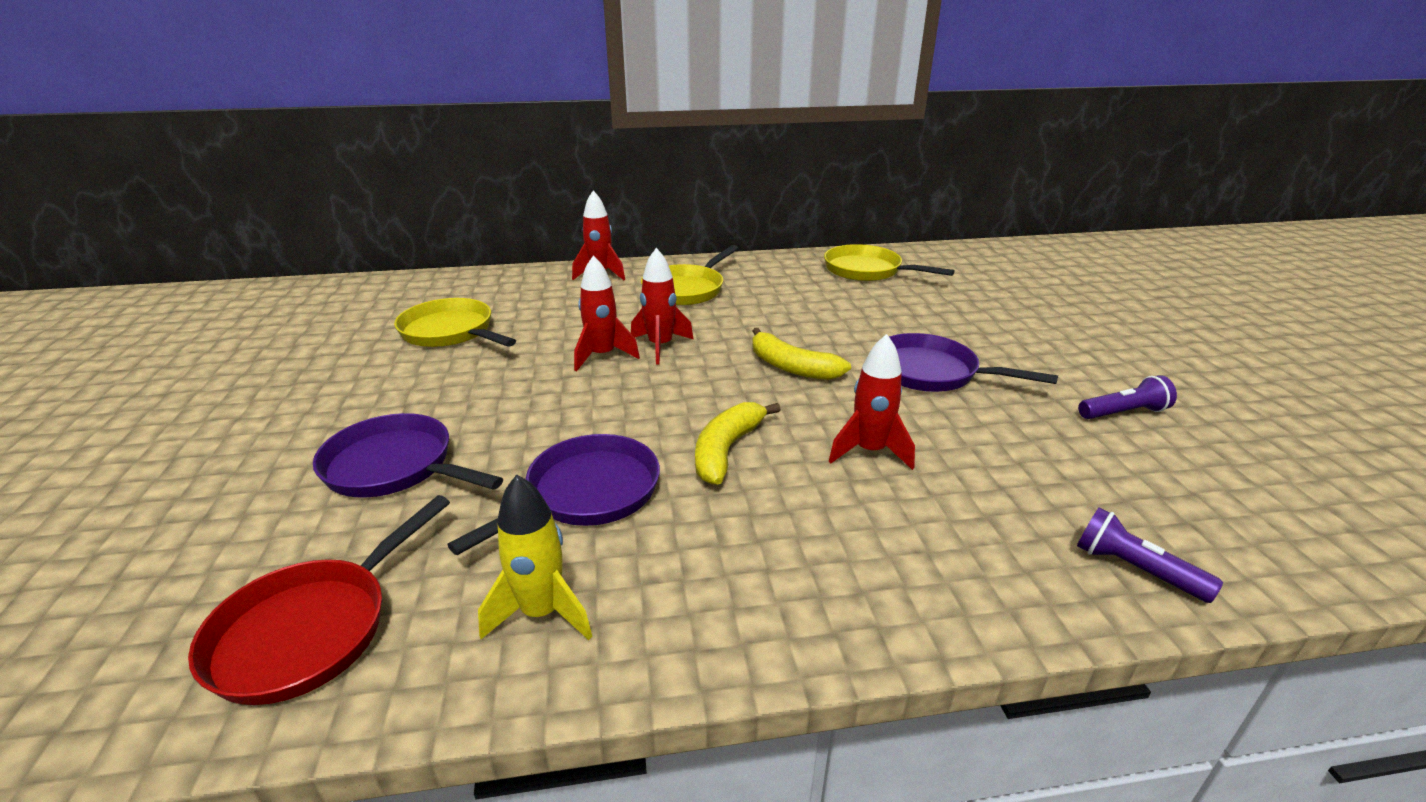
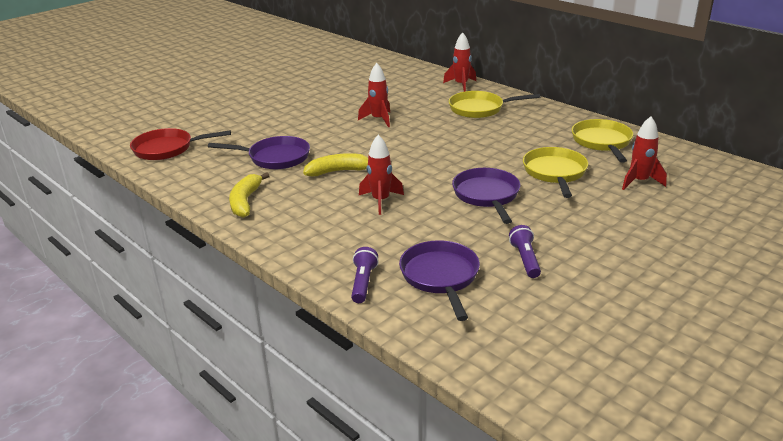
camera: 55 degrees right, 0 degrees up
(395, 467) = (250, 122): purple pan -> purple pan (440, 277)
(451, 332) = (352, 85): yellow pan -> yellow pan (555, 173)
(542, 613) = (207, 176): yellow rocket -> none
(660, 346) = (407, 127): red rocket -> red rocket (639, 181)
(791, 367) = (435, 161): yellow banana -> yellow banana (246, 201)
(1123, 413) = (525, 259): purple flashlight -> purple flashlight turned 135 degrees counterclockwise

